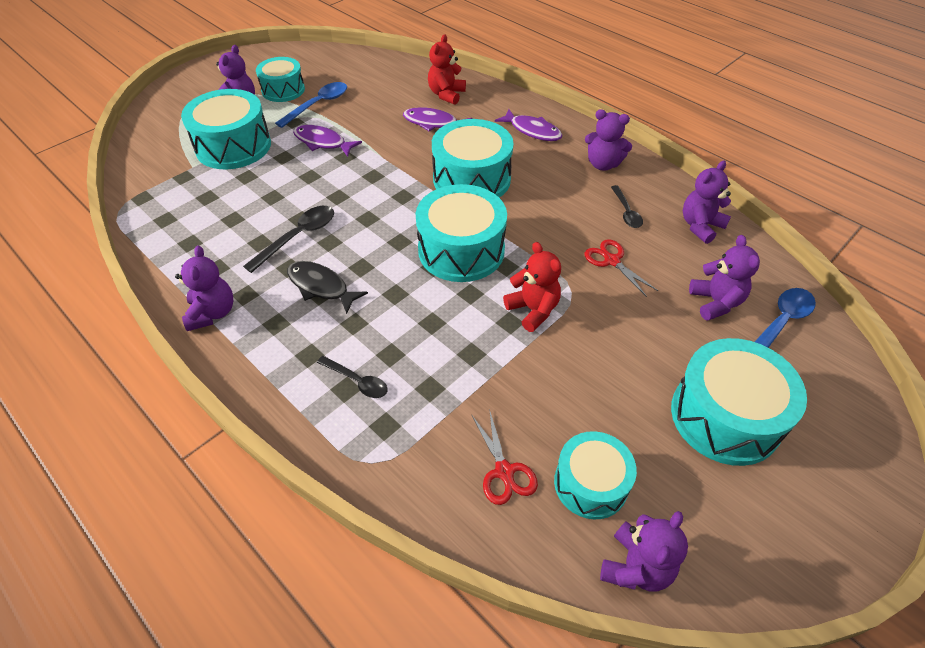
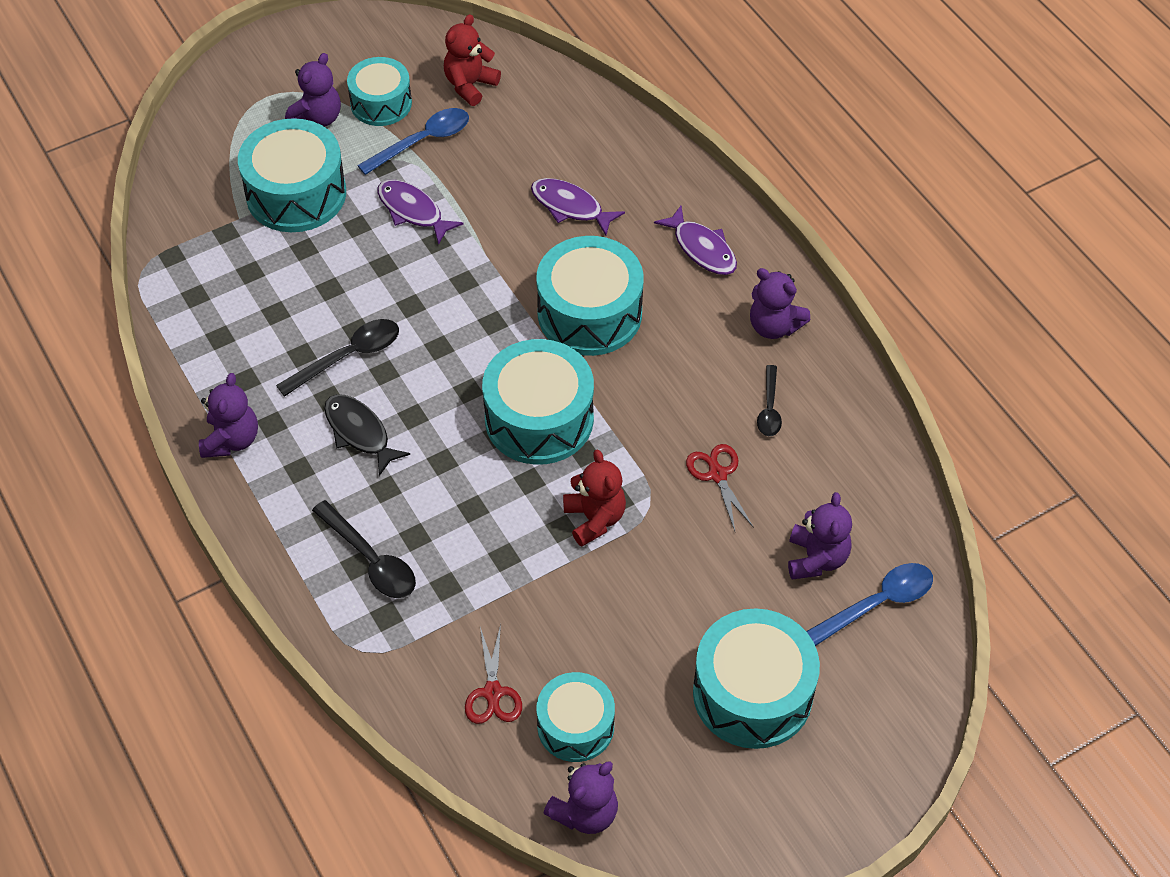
camera: 15 degrees right, 5 degrees up
(357, 381) = (371, 560): black spoon -> black spoon, size x1.55
(446, 94) = (606, 157): red teddy bear -> red teddy bear (470, 85)
(700, 226) = (855, 450): purple teddy bear -> none

